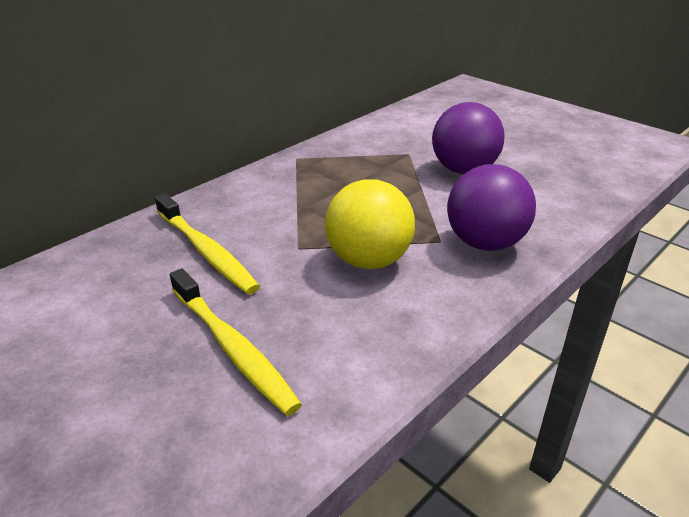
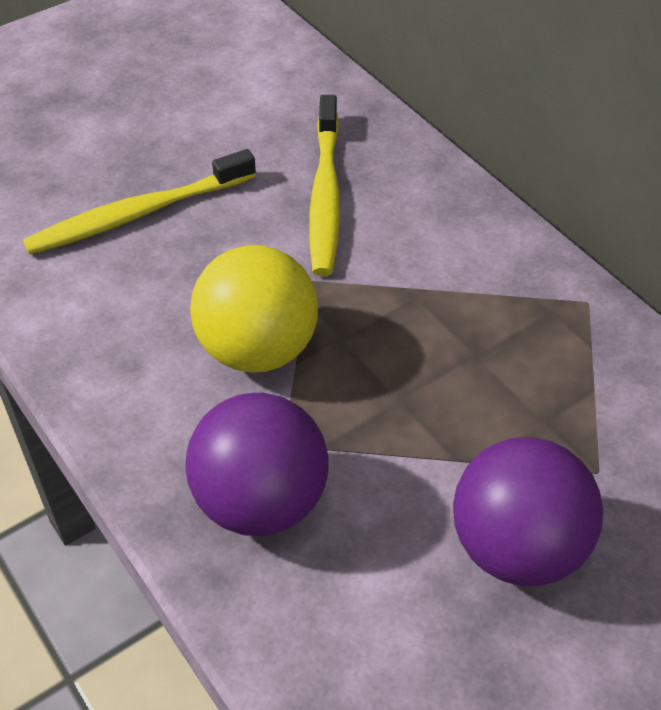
camera: 100 degrees right, 15 degrees up
(206, 251) = (325, 194): yellow toothbrush -> yellow toothbrush turned 60 degrees counterclockwise

